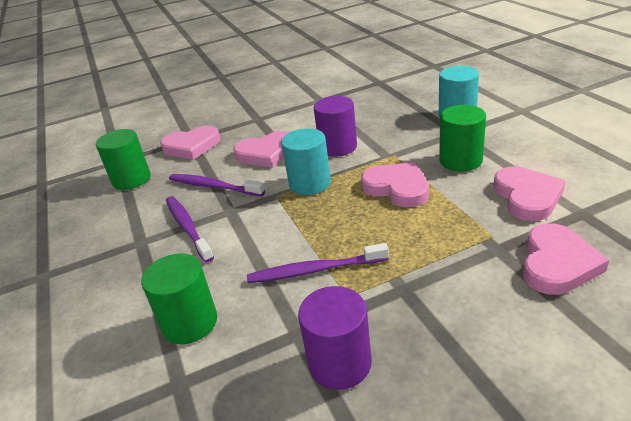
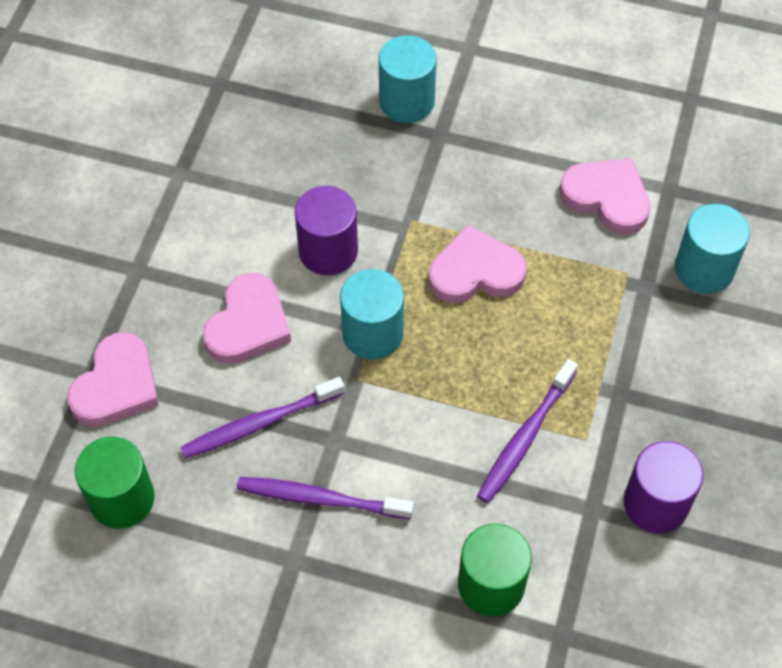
camera: 55 degrees left, 25 degrees up
(460, 160) = (493, 183): green cylinder -> none
(557, 263) = (704, 269): pink heart -> turquoise cylinder

